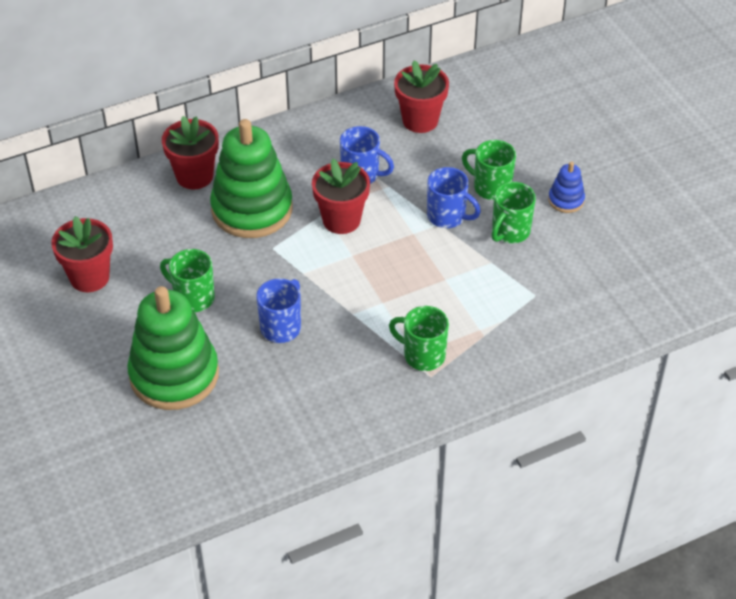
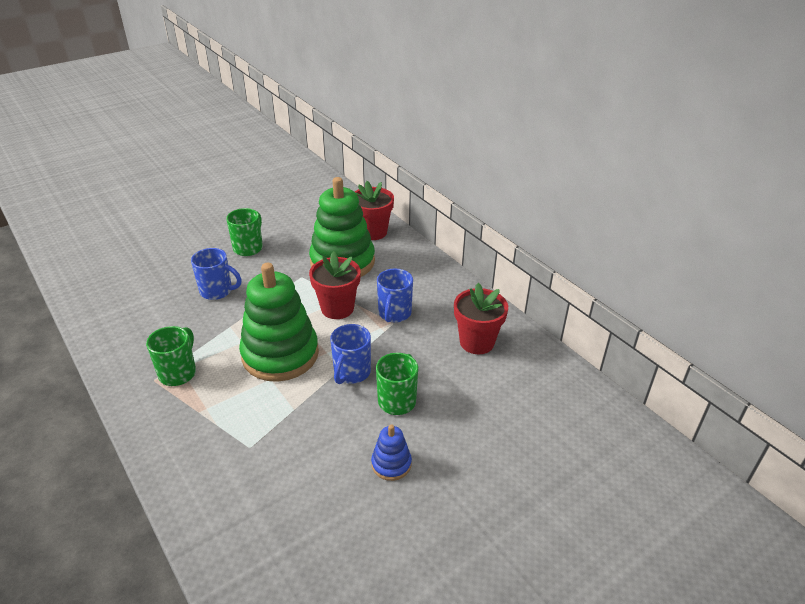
camera: 80 degrees right, 10 degrees down
(89, 277) = (267, 205): red flower pot -> none
(174, 375) = (175, 250): green stacking toy -> green stacking toy (280, 354)
(510, 232) = (337, 420): green mug -> none

